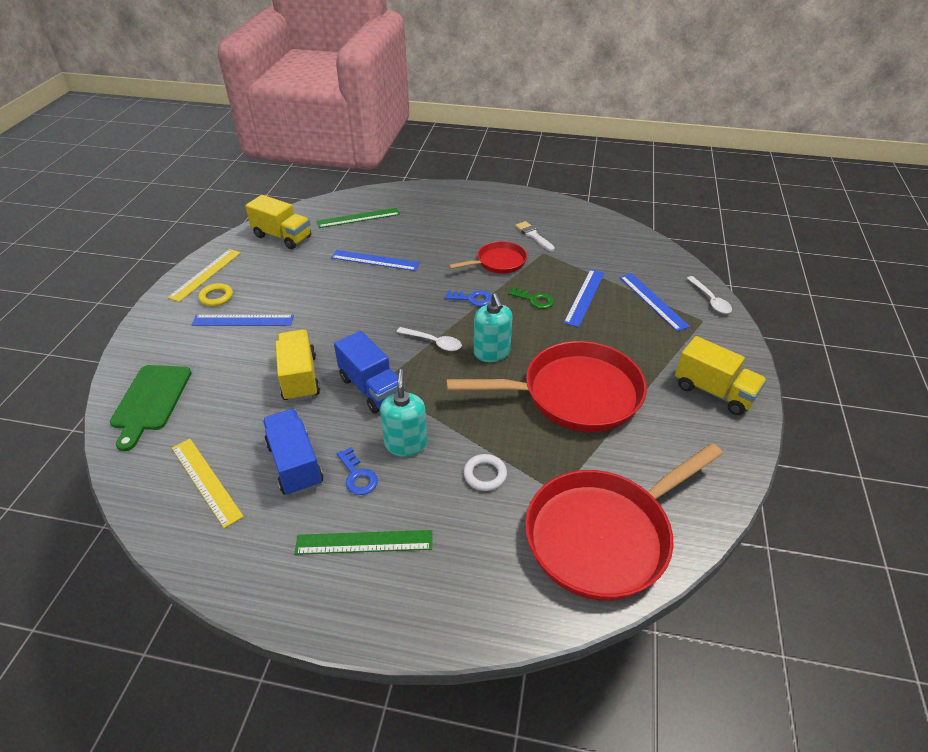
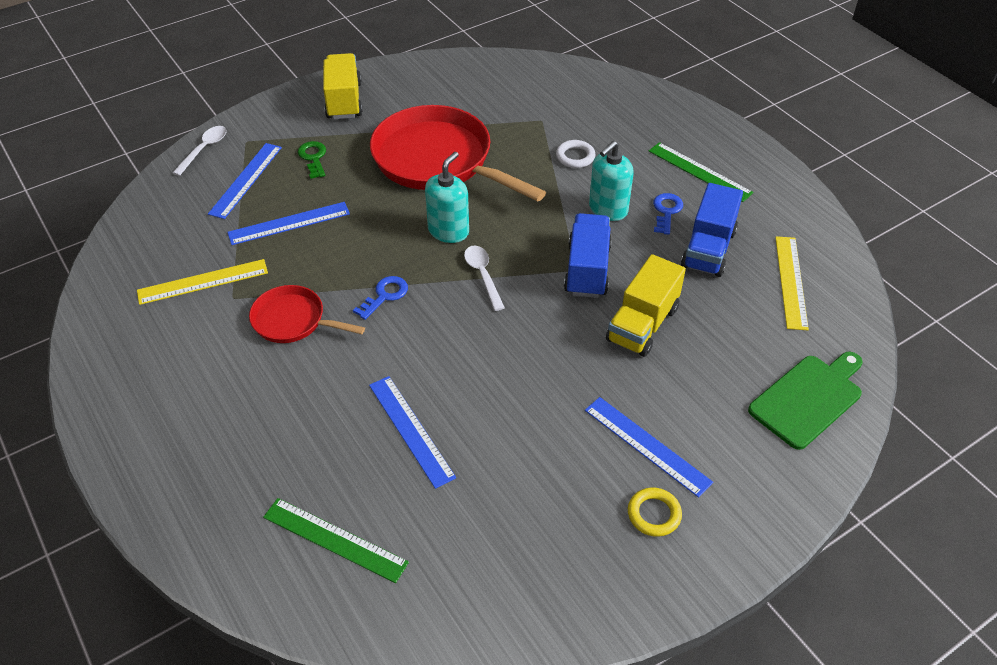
camera: 135 degrees left, 5 degrees up
(206, 274) = (641, 577): yellow ruler -> yellow ruler (203, 281)
(282, 237) = (475, 583): yellow truck -> none
(472, 299) = (385, 295): blue key -> blue key turned 75 degrees clockwise
(533, 235) = (199, 328): white brush -> none
(534, 300) = (334, 252): green key -> green key (313, 158)
(604, 535) = (546, 88): red pan -> none

